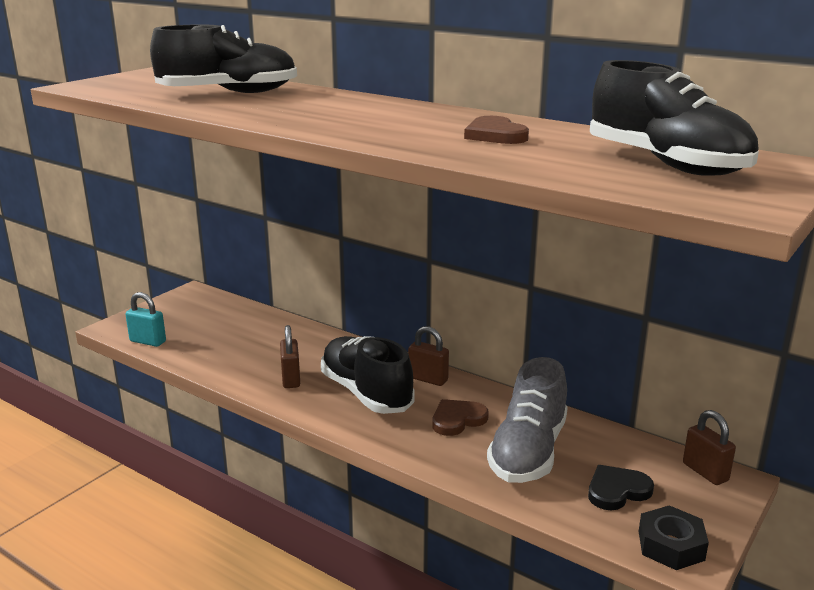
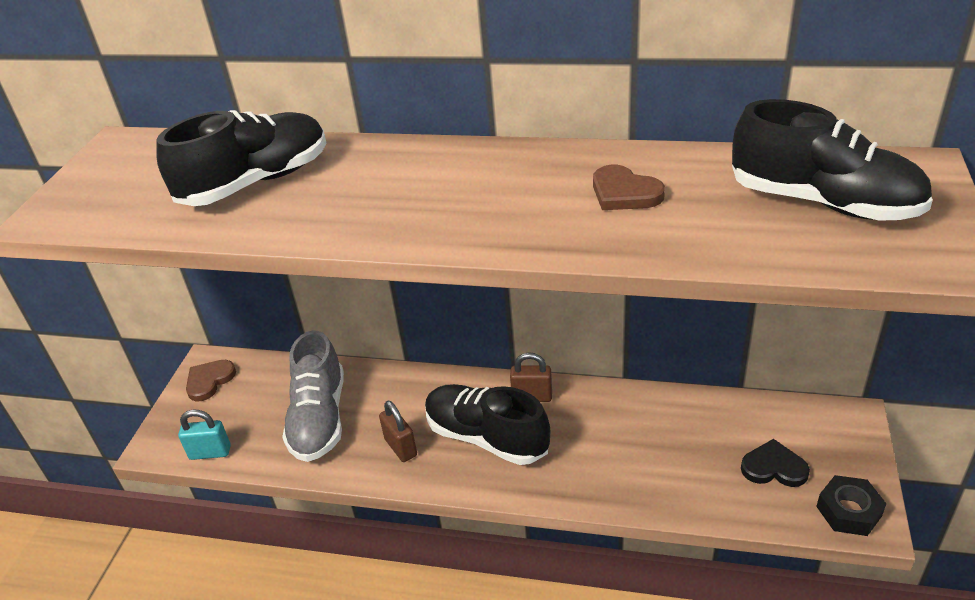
camera: 20 degrees left, 15 degrees up
(457, 420) = (592, 438): brown heart -> brown heart (209, 381)
(528, 452) = (676, 452): grey shoe -> grey shoe (319, 418)
(617, 490) = (774, 467): black heart -> black heart turned 60 degrees clockwise
(705, 472) = (827, 417): brown padlock -> none

